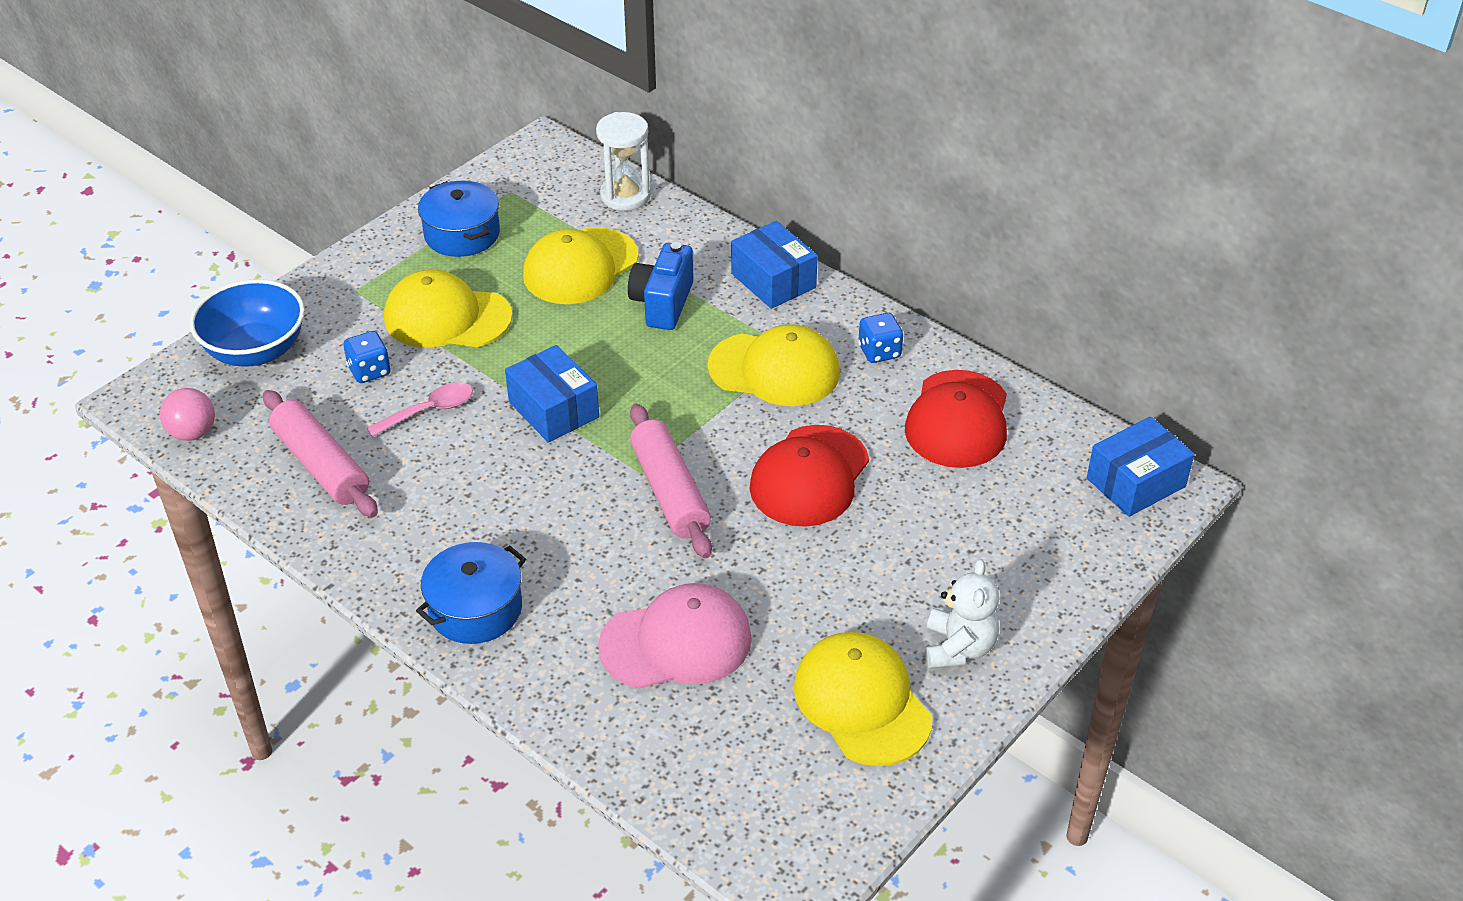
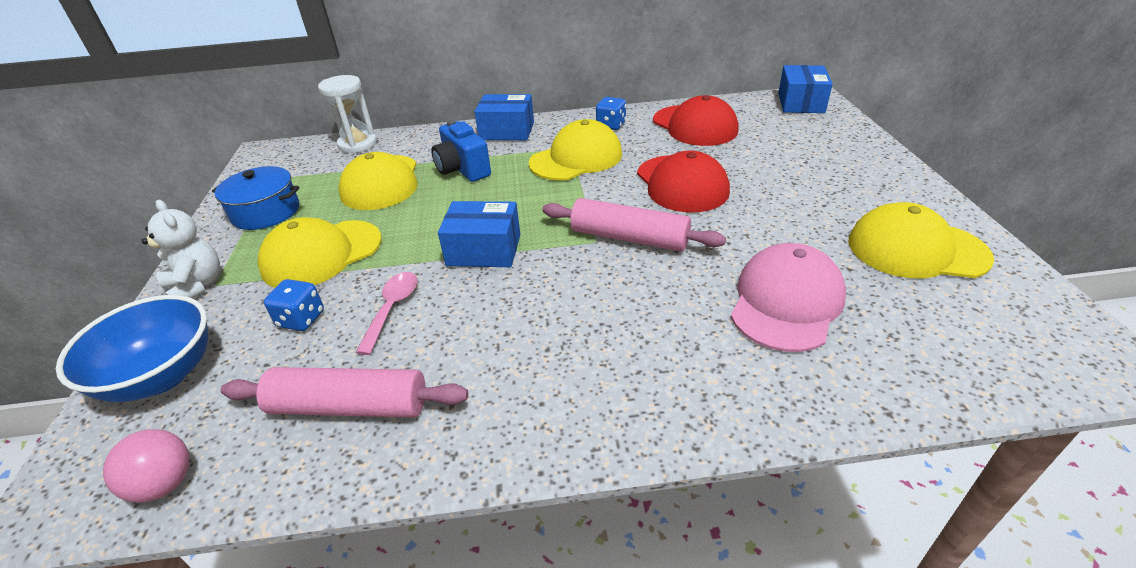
camera: 45 degrees left, 5 degrees down
(475, 609) = (641, 395): blue pot -> none
(958, 648) = (889, 196): white teddy bear -> white teddy bear (197, 286)

